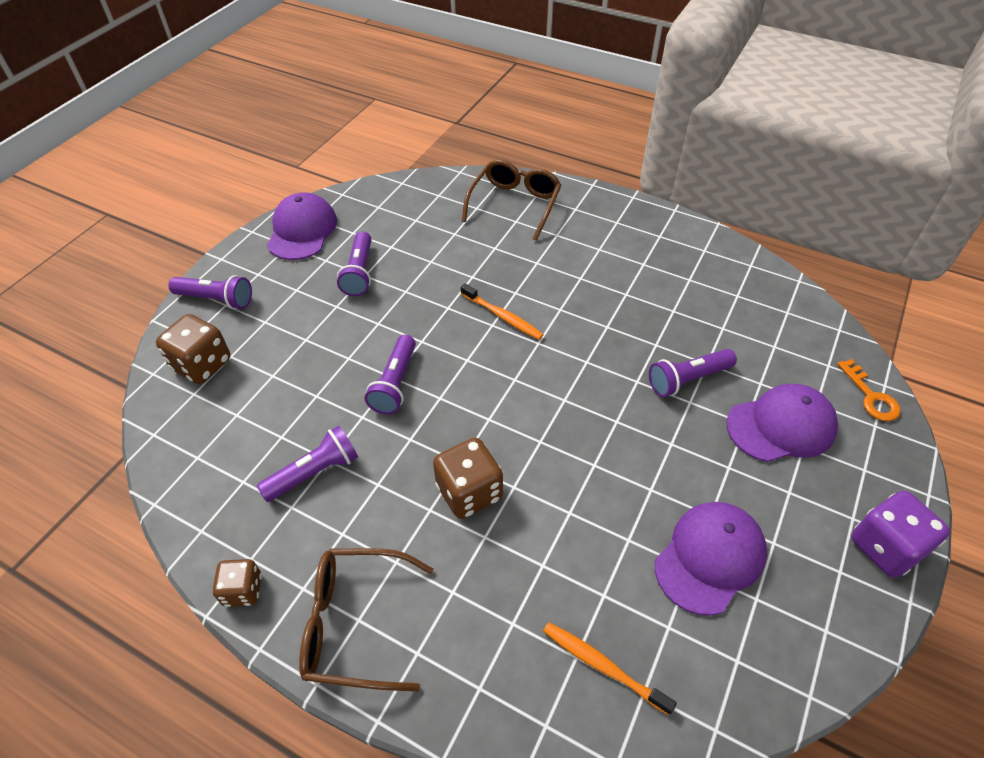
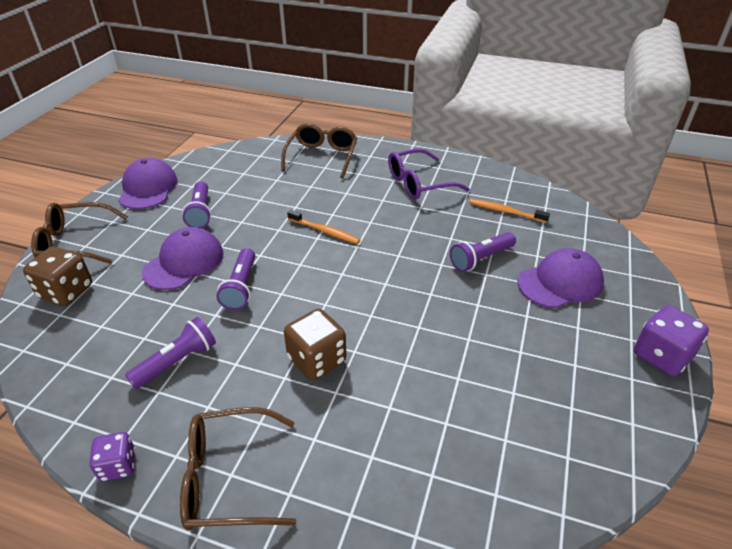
camera: 10 degrees left, 10 degrees down
(216, 299) = (76, 243): purple flashlight -> brown glasses
(243, 590) = (118, 465): brown dice -> purple dice
(603, 666) = (457, 479): orange toothbrush -> orange toothbrush (506, 212)
(631, 258) = (419, 183): none -> purple glasses
(710, 558) = (527, 382): purple cap -> purple cap (184, 262)
(871, 396) = (621, 255): orange key -> none

